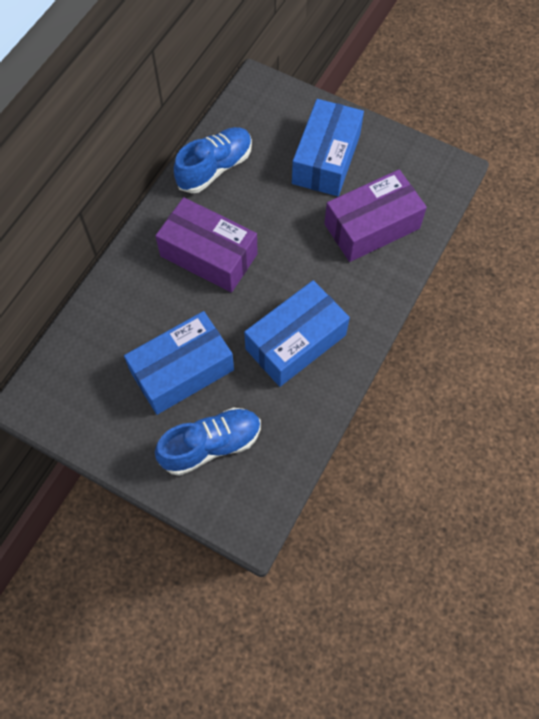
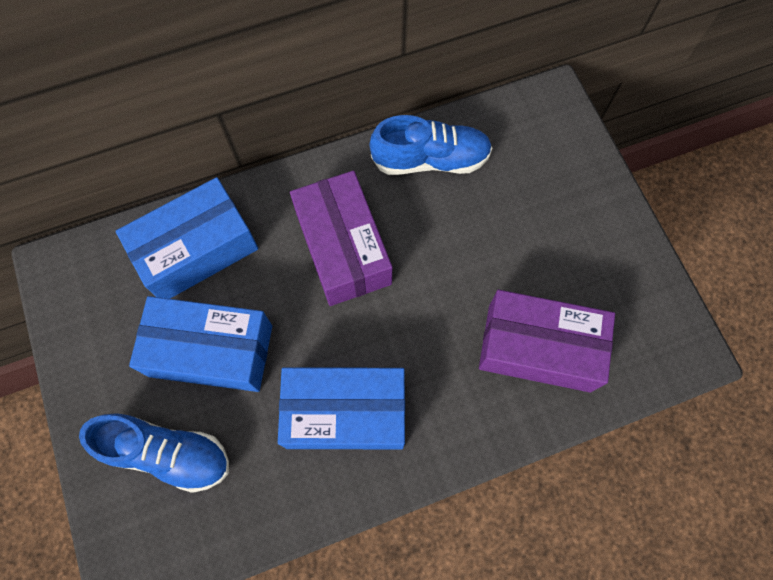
camera: 40 degrees right, 5 degrees up
(326, 159) = (555, 234): blue box -> blue box (196, 250)

